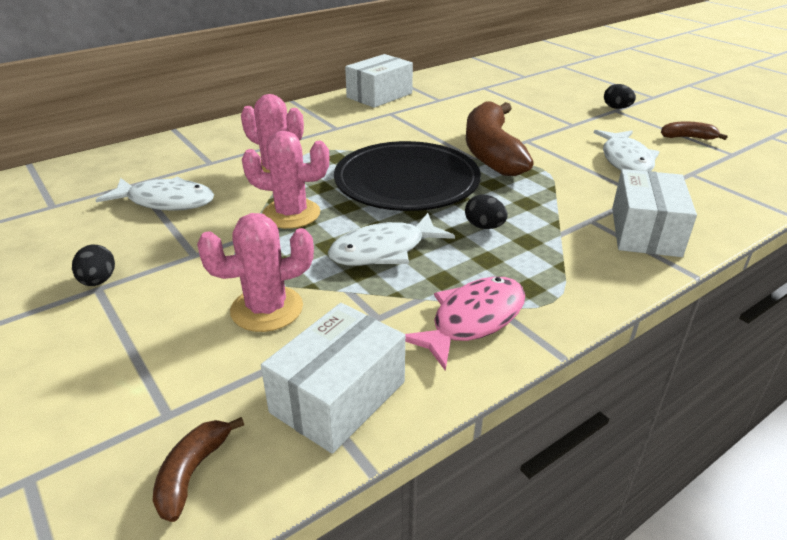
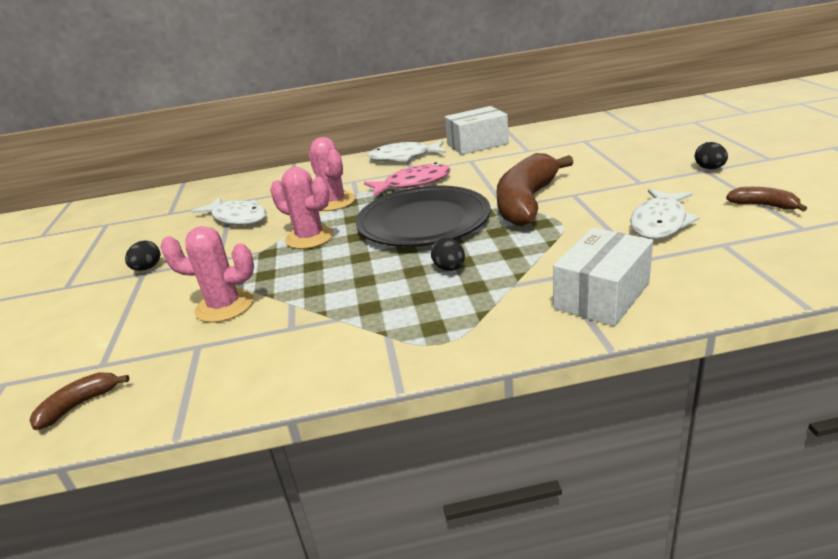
camera: 30 degrees right, 5 degrees down
(338, 397) = (207, 379): white box -> none
(383, 250) = (347, 276): white fish -> white fish (404, 157)
(472, 320) = (358, 344): pink fish -> pink fish (413, 183)

